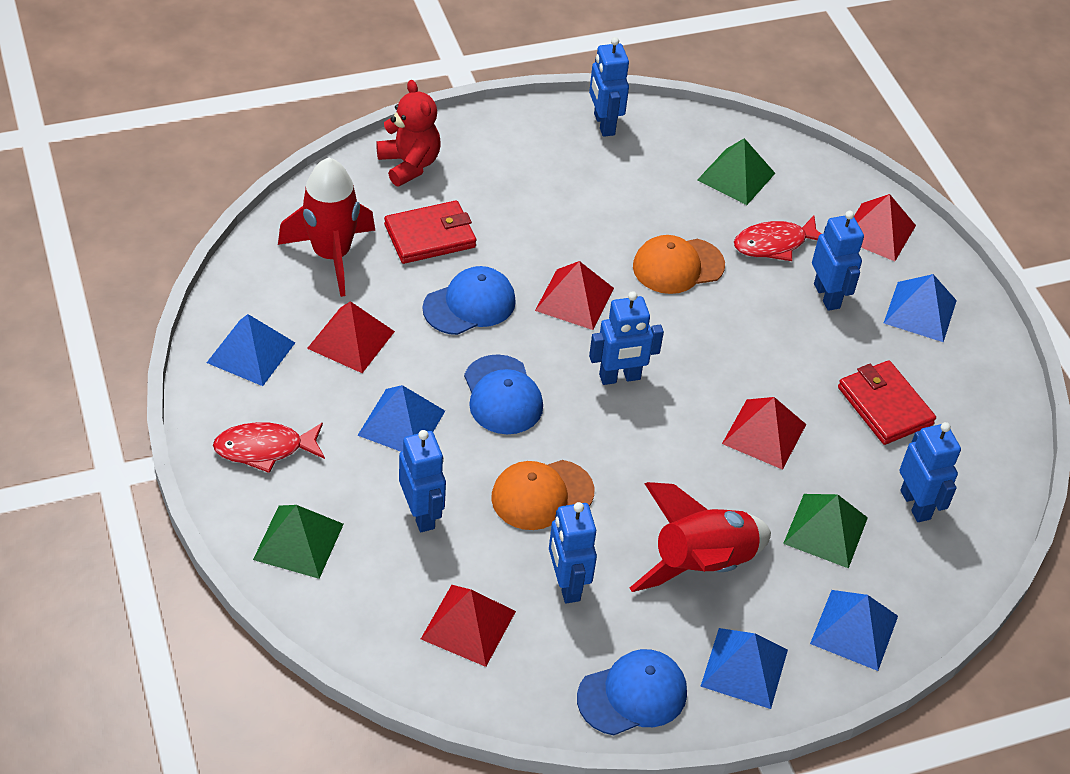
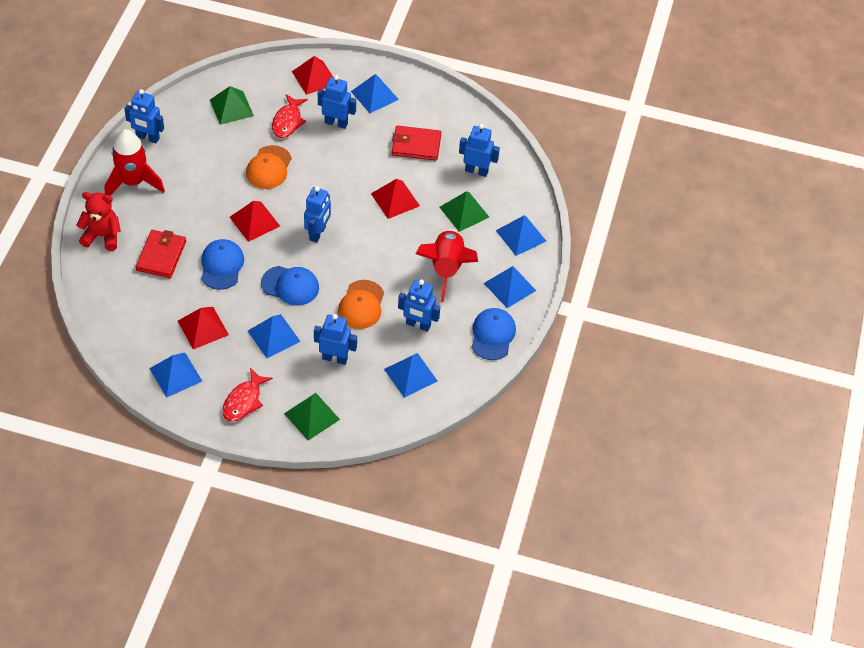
camera: 55 degrees left, 5 degrees up
(331, 256) = (138, 305): red rocket -> red rocket (133, 182)
(468, 625) = (410, 375): red pyramid -> blue pyramid

